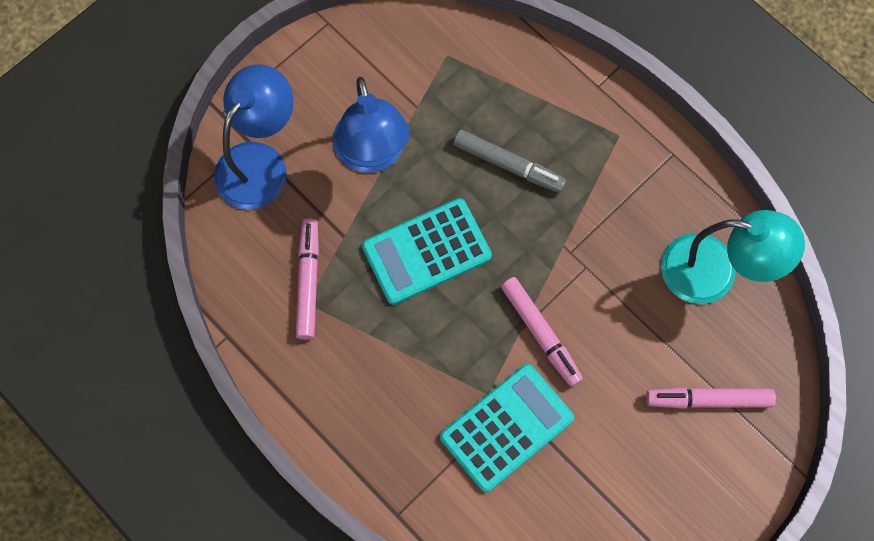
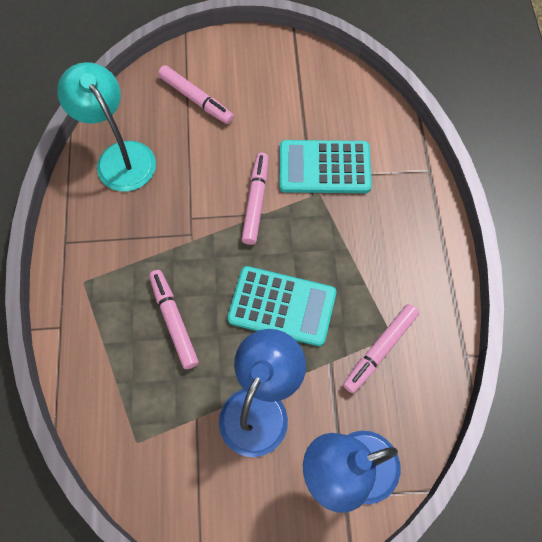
camera: 140 degrees left, 5 degrees down
(508, 165) = (174, 321): grey marker -> pink marker

